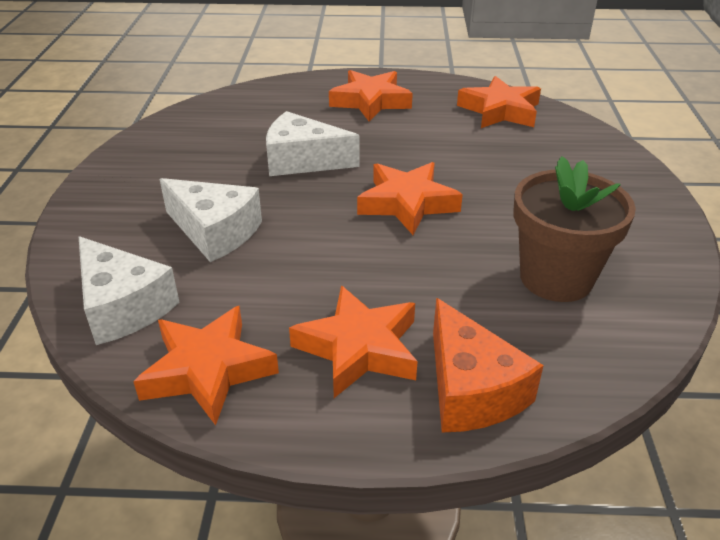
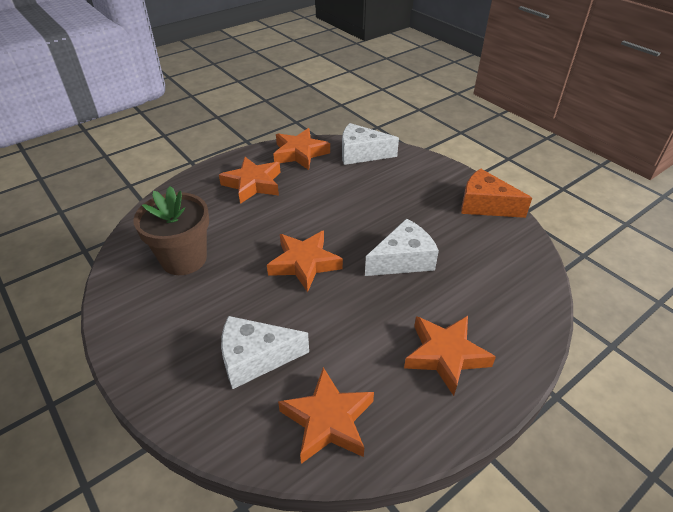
camera: 140 degrees right, 5 degrees up
(215, 232) = (377, 195): white cheese -> white cheese (255, 358)
(471, 389) = (196, 192): orange cheese -> orange cheese (485, 205)

